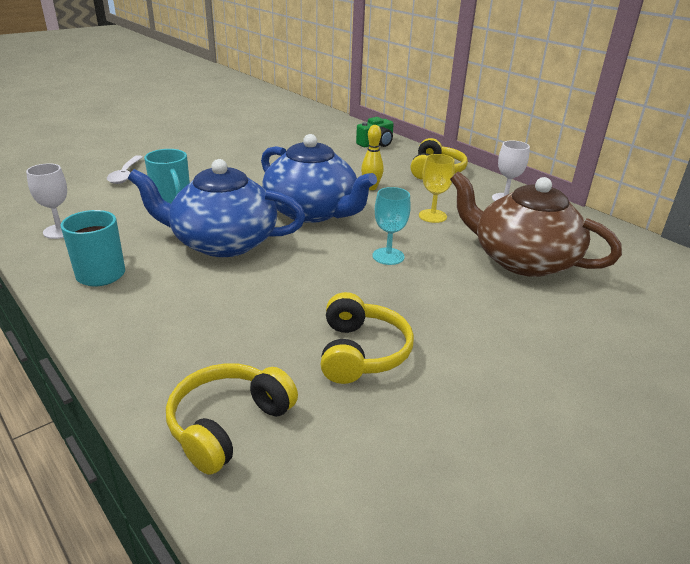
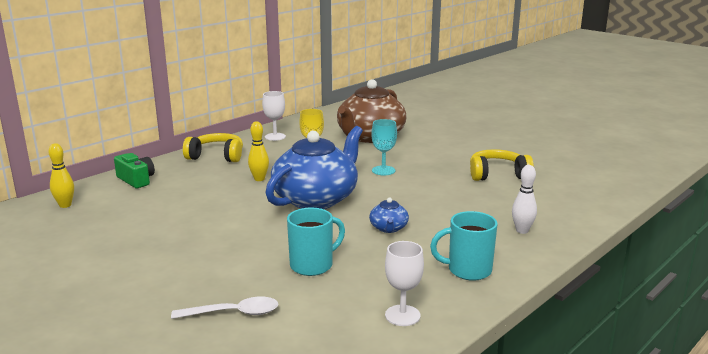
camera: 95 degrees left, 10 degrees down
(163, 331) = (522, 231): none -> white bowling pin
(222, 242) = (388, 228): blue teapot -> blue teapot, size x0.42
(228, 424) = (581, 200): yellow headphones -> none
(330, 126) = (65, 205): none -> yellow bowling pin

